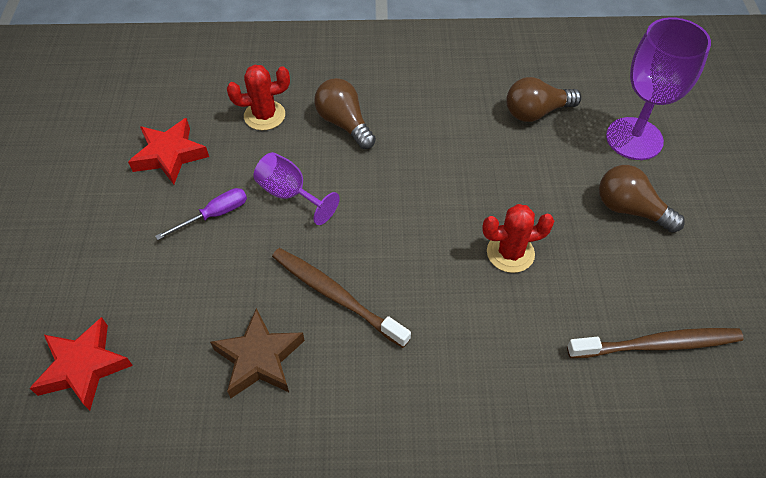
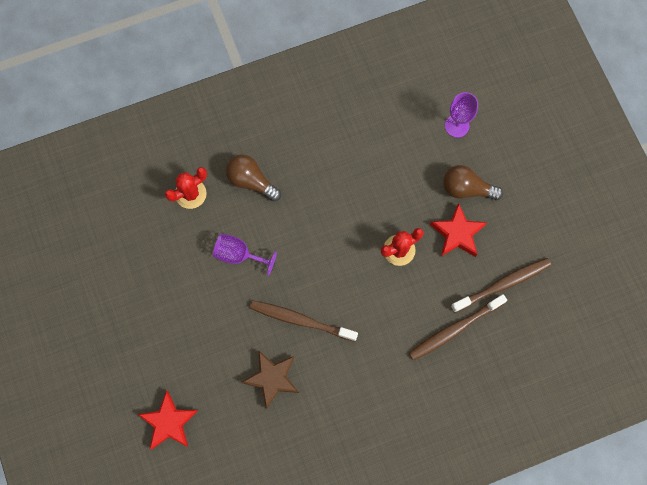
camera: 20 degrees left, 20 degrees up
(170, 155) = (140, 252): red star -> red star (457, 233)
(214, 215) = (195, 289): purple screwdriver -> none
(536, 112) = (383, 124): brown light bulb -> none
(563, 383) = (454, 329): none -> brown toothbrush
(634, 139) = (457, 126): purple goblet -> purple goblet, size x0.60

